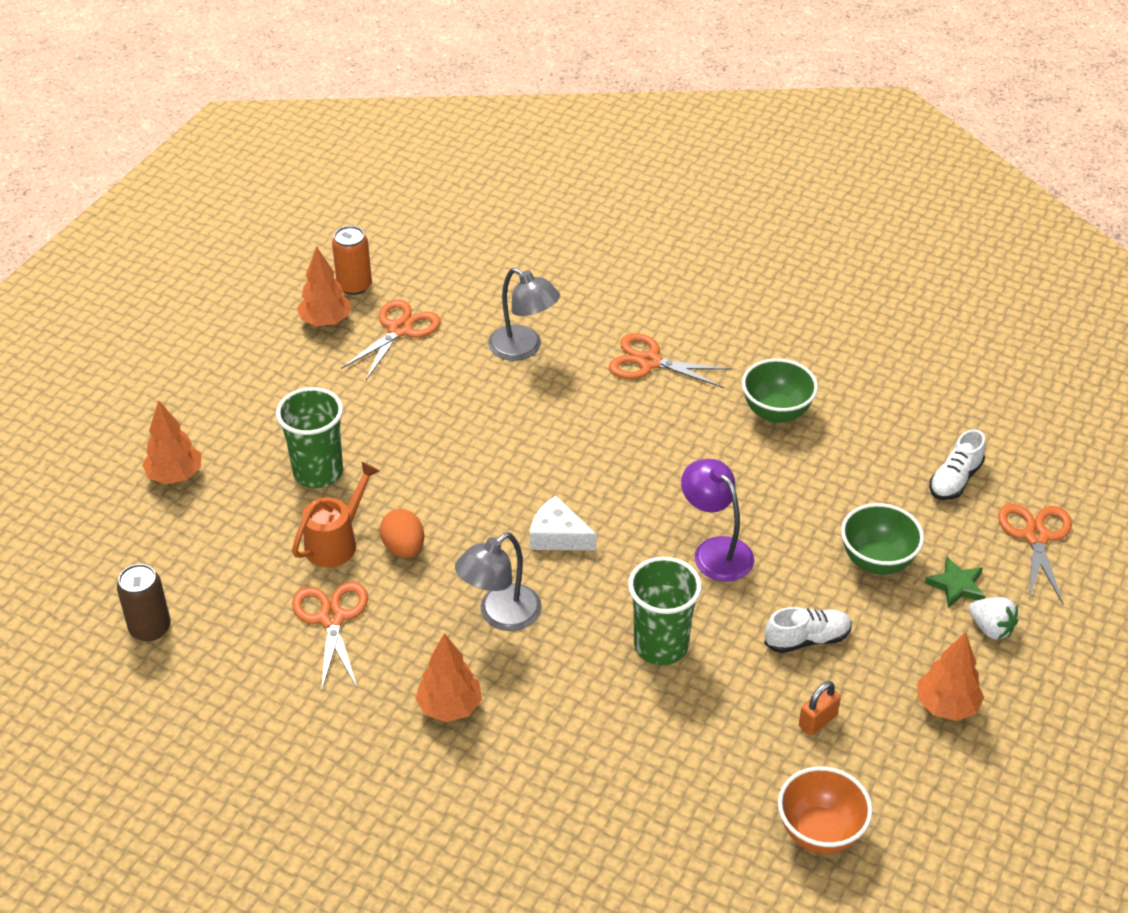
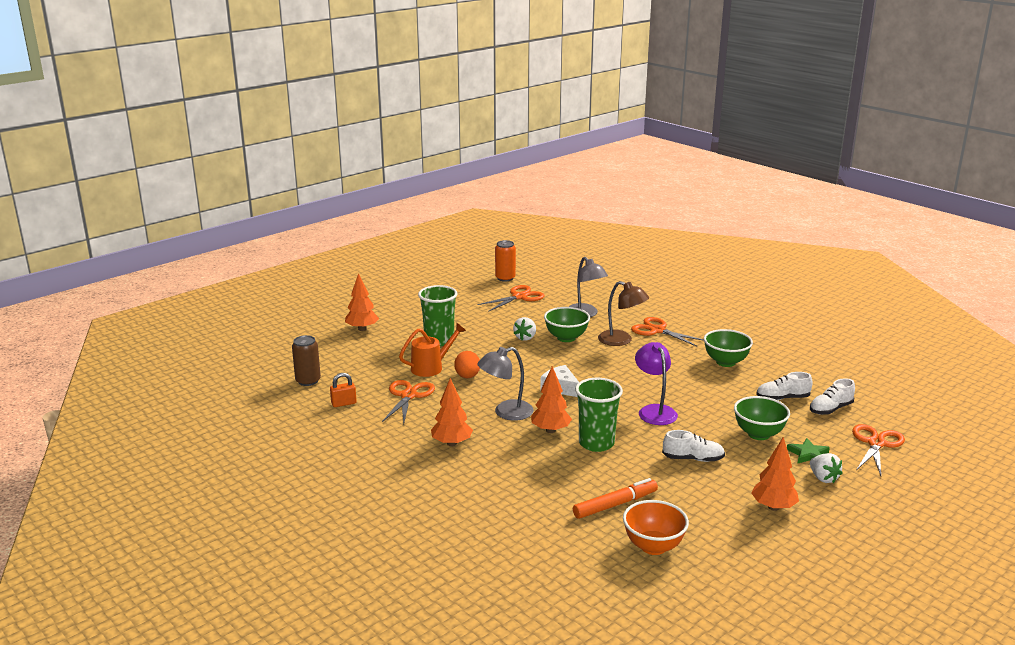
camera: 20 degrees right, 20 degrees down
(326, 321) = (481, 288): orange tree -> orange tree (550, 430)
(453, 430) = (525, 337): none -> white strawberry
(517, 415) = (566, 338): none -> green bowl
(604, 400) = (621, 340): none -> brown lamp
(737, 766) = (615, 504): none -> orange marker
(817, 721) = (680, 496): orange padlock -> orange padlock (344, 403)
(883, 473) = (782, 398): none -> white shoe

